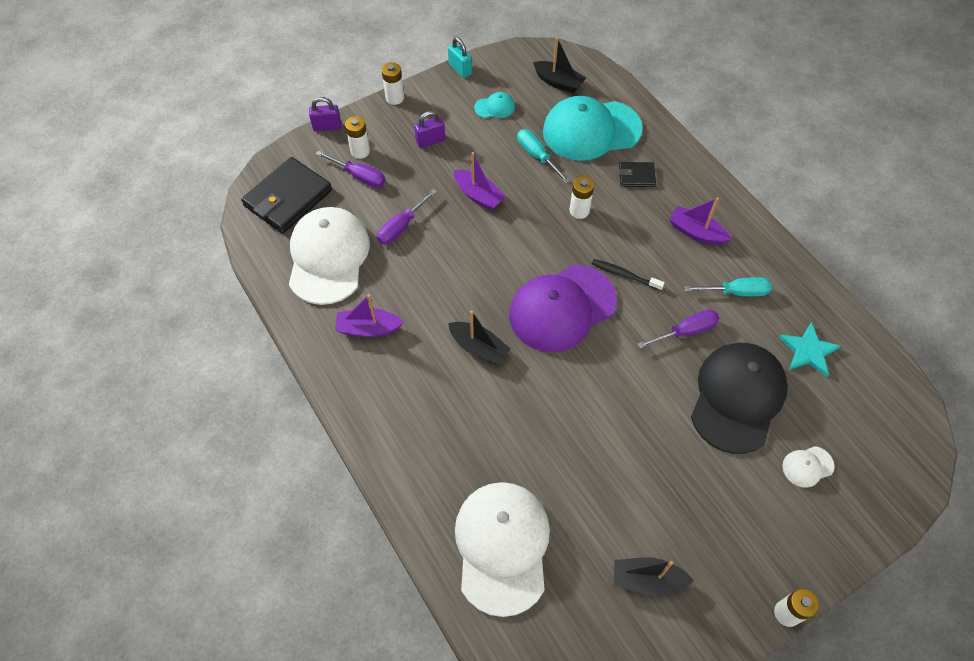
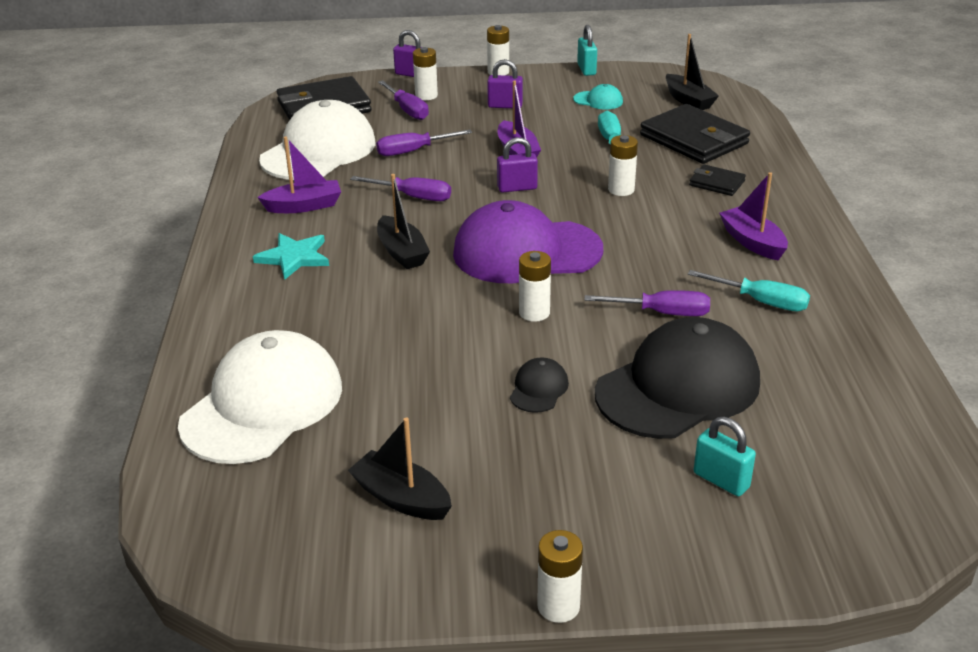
camera: 30 degrees right, 25 degrees down
(368, 328) = (304, 206): purple boat -> purple boat turned 135 degrees clockwise
(442, 282) = (414, 197): none -> purple screwdriver
(507, 239) = (517, 188): none -> purple padlock
(591, 130) = (694, 139): turquoise cap -> black wallet
(609, 369) = (534, 313): none -> white battery
(625, 275) = (628, 249): black toothbrush -> none
(660, 441) = (538, 389): none -> black cap
(807, 466) = (721, 480): white cap -> turquoise padlock
(808, 351) = (819, 380): turquoise star -> turquoise star (294, 257)

